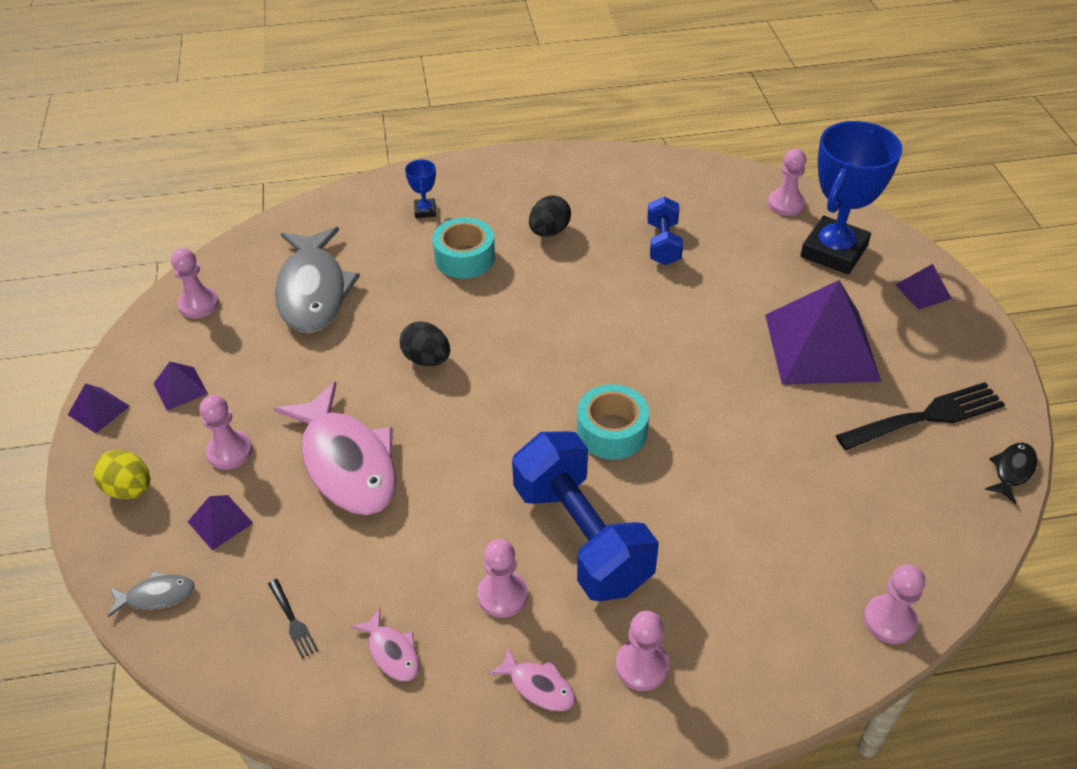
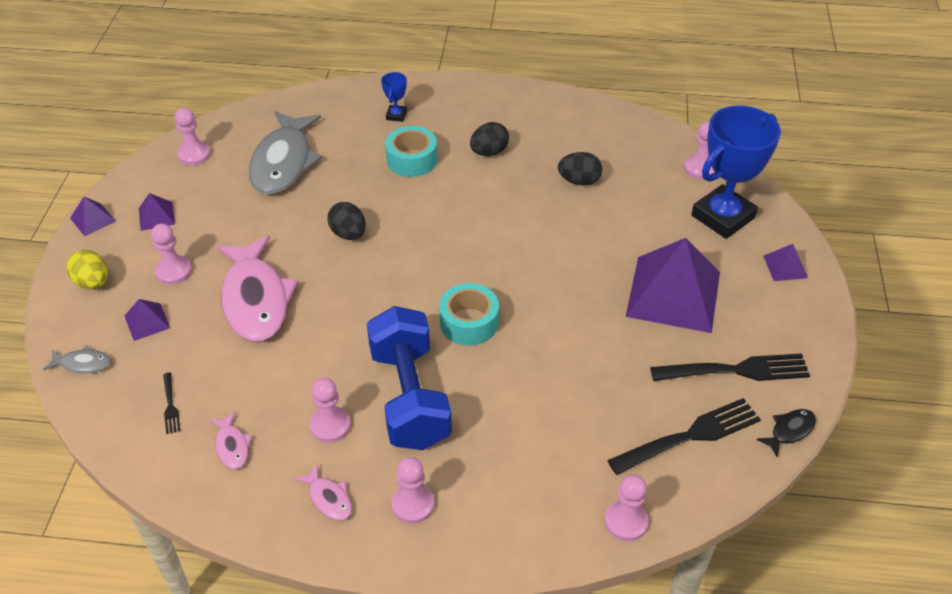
camera: 15 degrees right, 0 degrees up
(663, 244) = (579, 181): blue dumbbell -> black egg
(912, 503) = (690, 436): none -> black fork

